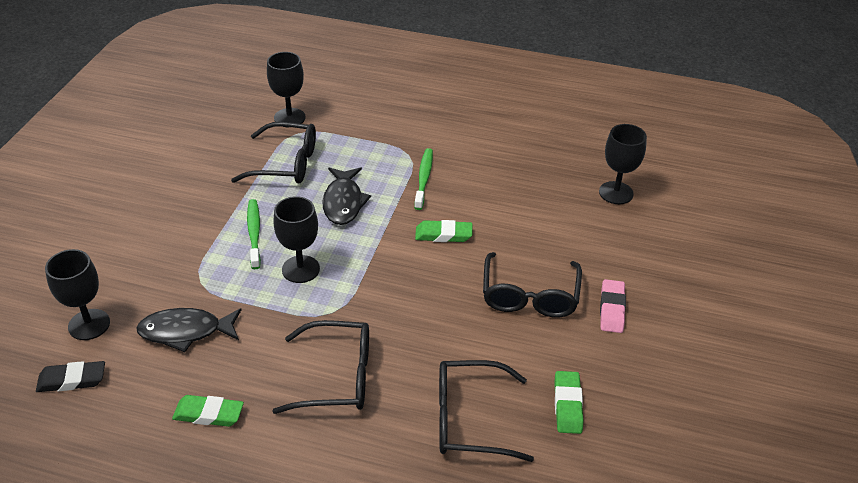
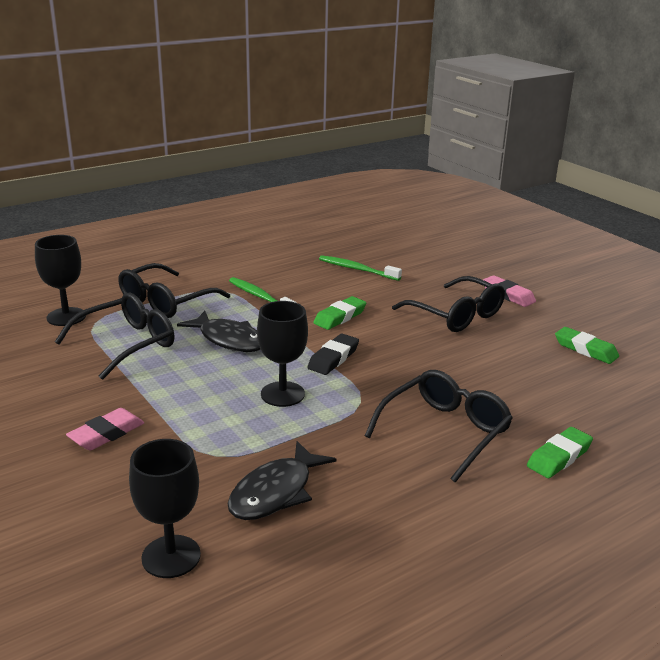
camera: 50 degrees left, 15 degrees down
(72, 380) = (245, 605): black eraser -> black eraser (333, 358)
(178, 223) = (106, 434): none -> pink eraser
(208, 414) = (411, 523): green eraser -> green eraser (559, 457)
(254, 233) = (194, 398): green toothbrush -> green toothbrush (357, 269)
(469, 419) = (560, 392): black glasses -> black glasses (166, 302)
(616, 193) = (393, 244): black goblet -> none

